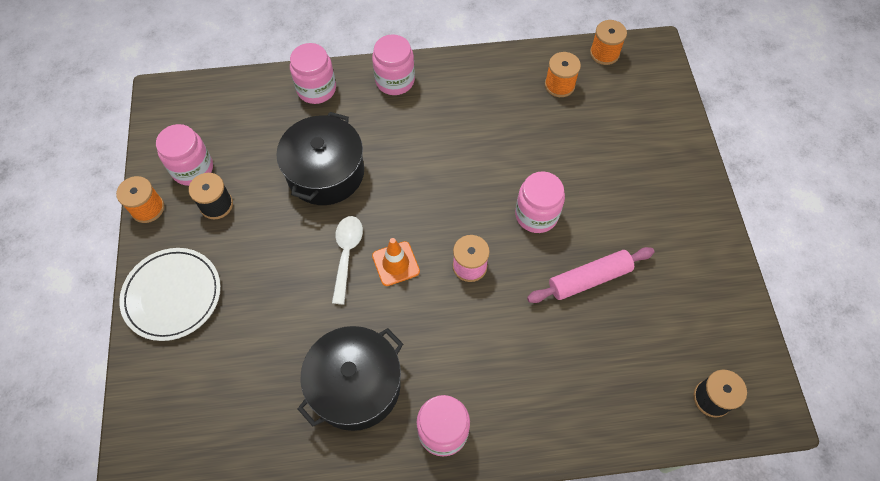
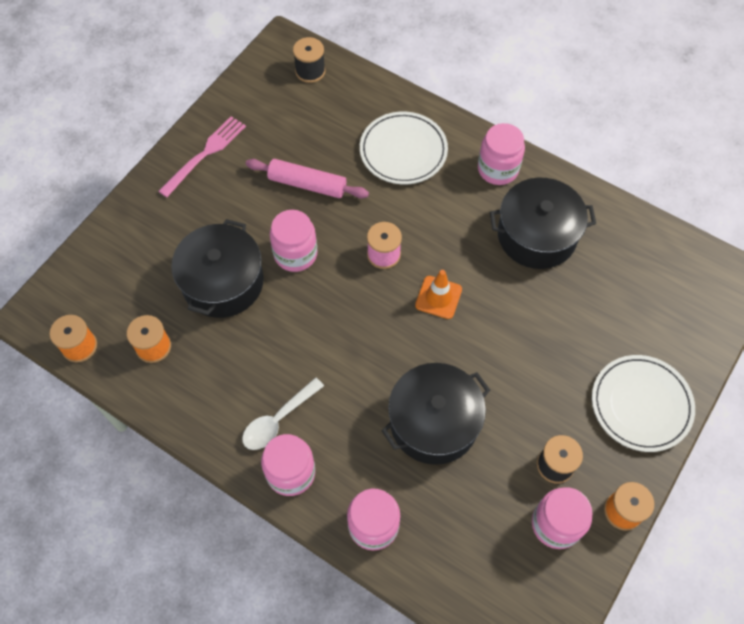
camera: 140 degrees left, 0 degrees up
(346, 254) = (471, 333): white spoon -> white spoon (278, 420)
(544, 379) = (403, 151): none -> white plate
(564, 156) = (223, 282): none -> black pot
(696, 241) = (205, 153): none -> pink fork

